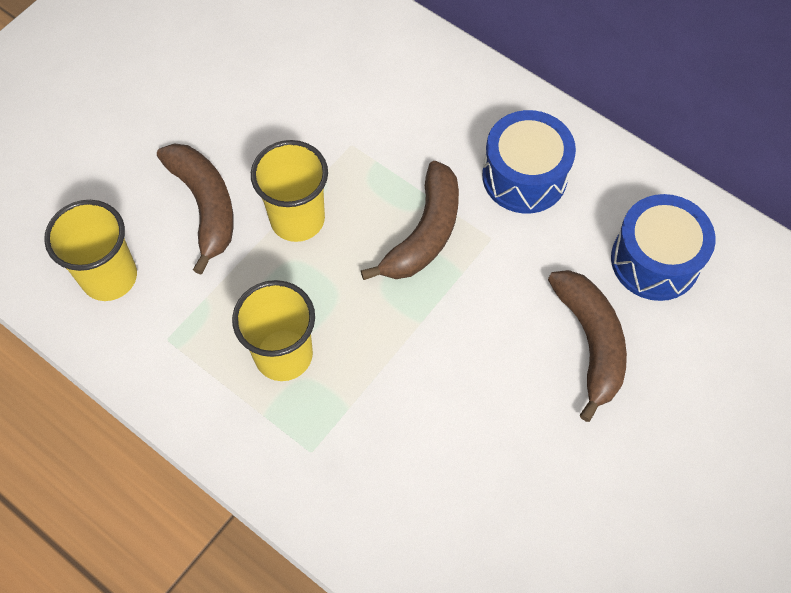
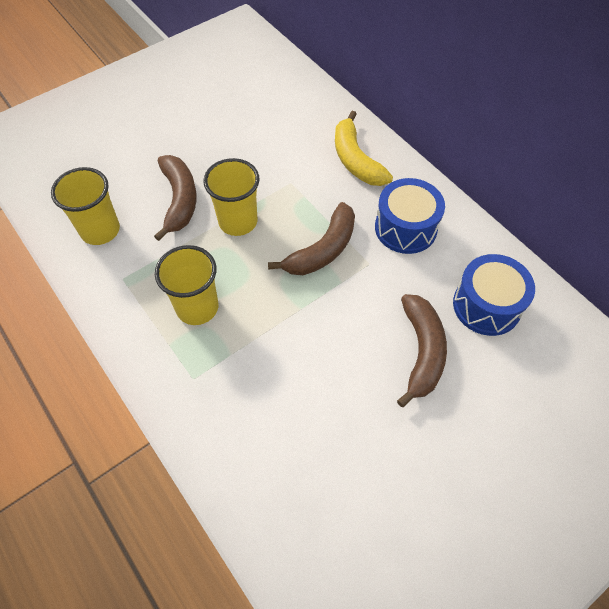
camera: 15 degrees right, 5 degrees down
(430, 90) = (355, 160): none -> yellow banana

